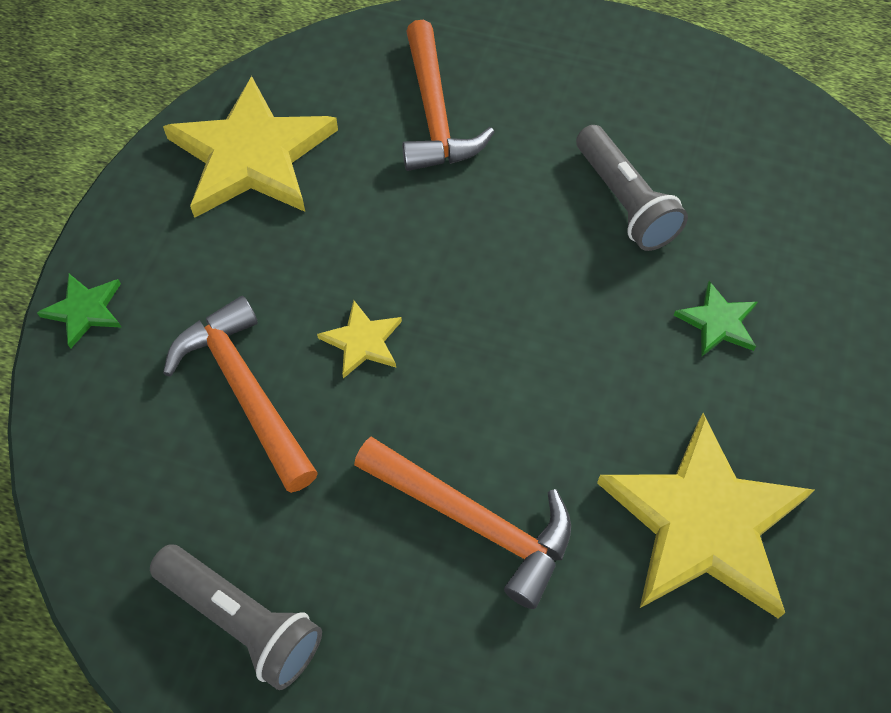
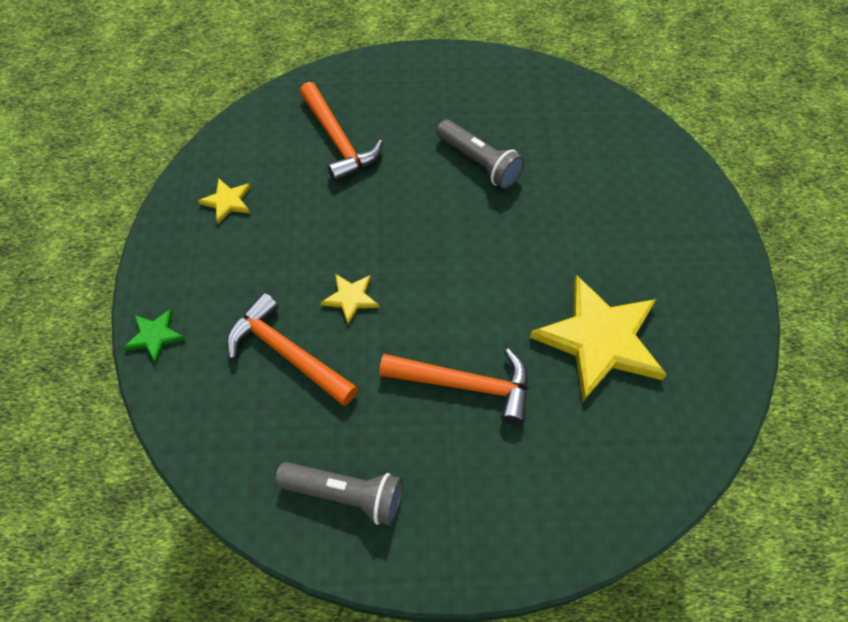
camera: 20 degrees left, 0 degrees up
(252, 156) = (227, 201): yellow star -> yellow star, size x0.44
(718, 322) = (563, 219): green star -> none

